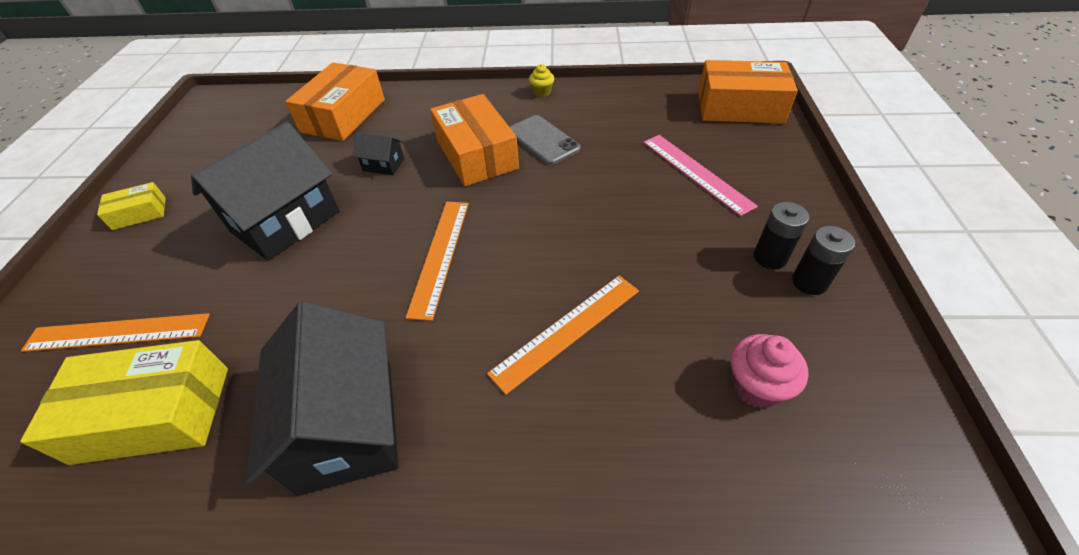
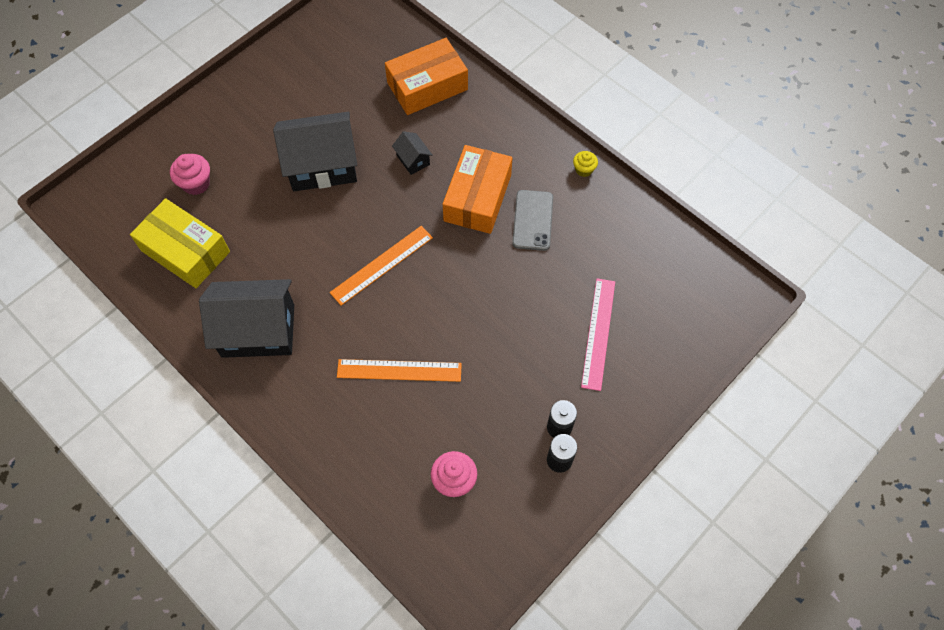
camera: 40 degrees right, 15 degrees up
(118, 332) = (196, 183): orange ruler -> pink cupcake
(139, 213) = (252, 92): yellow box -> none
(347, 425) = (258, 330): black house -> black house turned 60 degrees clockwise
(739, 107) = (709, 305): orange box -> none

